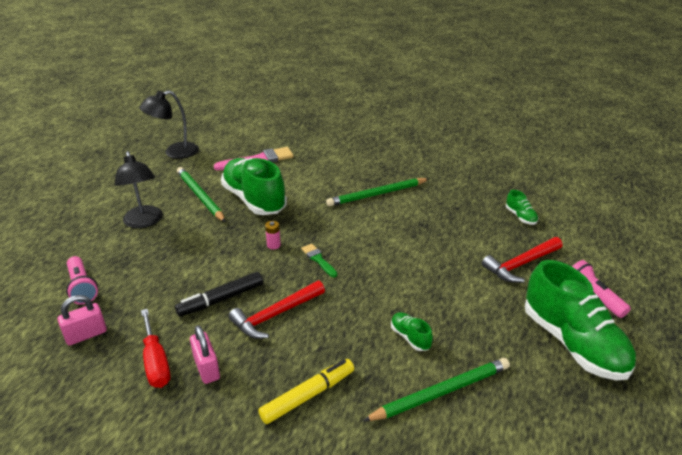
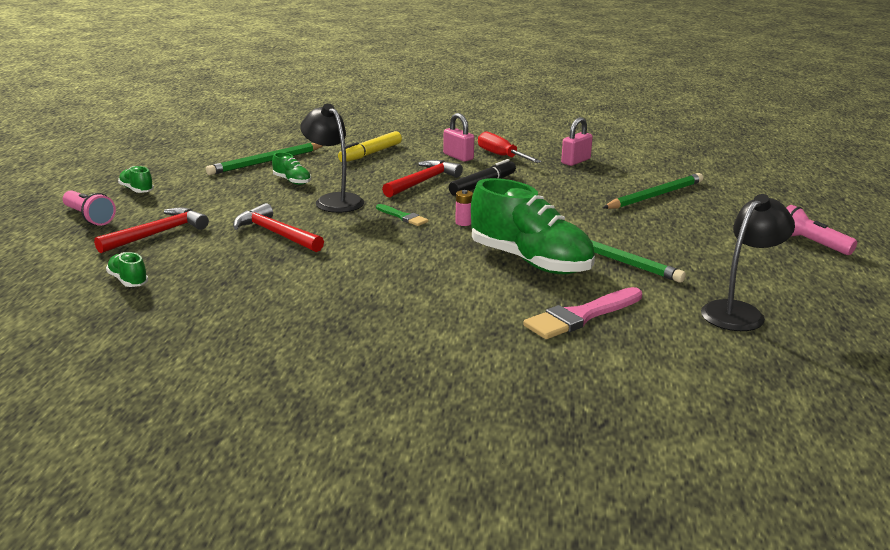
camera: 165 degrees right, 10 degrees down
(82, 287) = (624, 180): pink flashlight -> pink flashlight (811, 244)
(144, 222) = (642, 226): black lamp -> black lamp (334, 200)
(377, 194) = (350, 286): green pencil -> green pencil (654, 195)
(425, 252) = (275, 234): none -> red hammer
(573, 343) = (136, 190): green shoe -> green shoe, size x0.42

